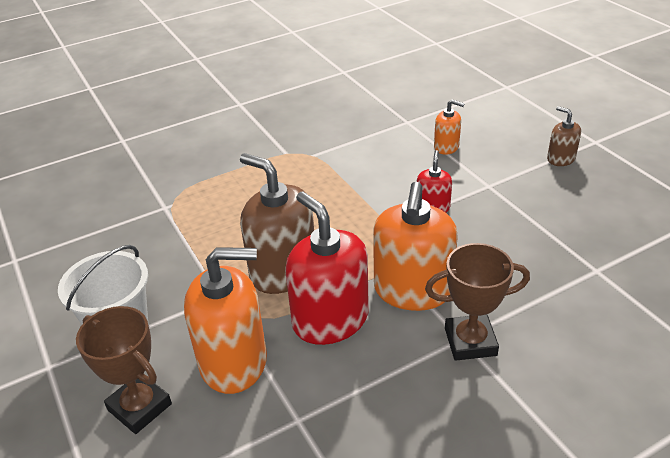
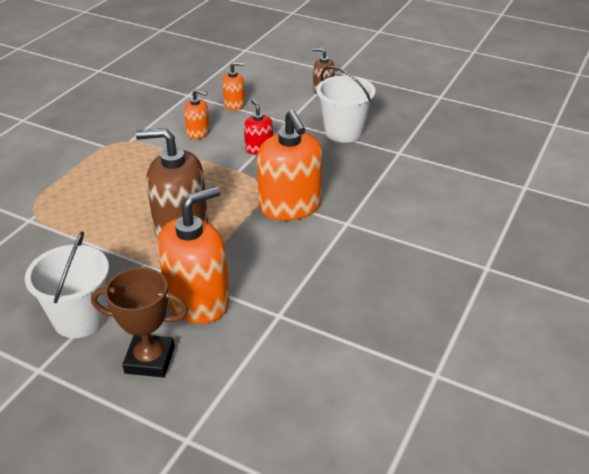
camera: 35 degrees left, 0 degrees up
(330, 319) = (247, 246): red soap dispenser -> none
(384, 168) = (198, 132): none -> orange soap dispenser
(470, 342) = (354, 222): brown trophy -> none
(545, 220) = (343, 132): none -> white bucket

